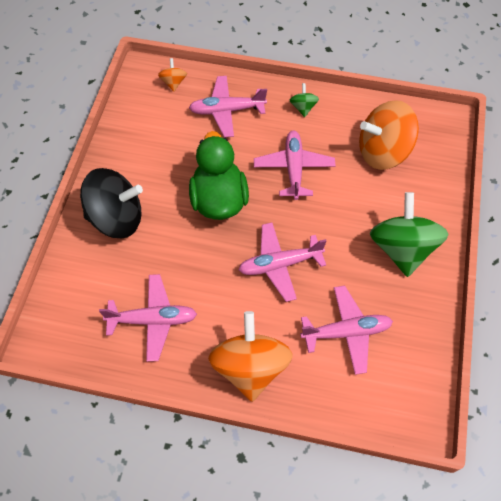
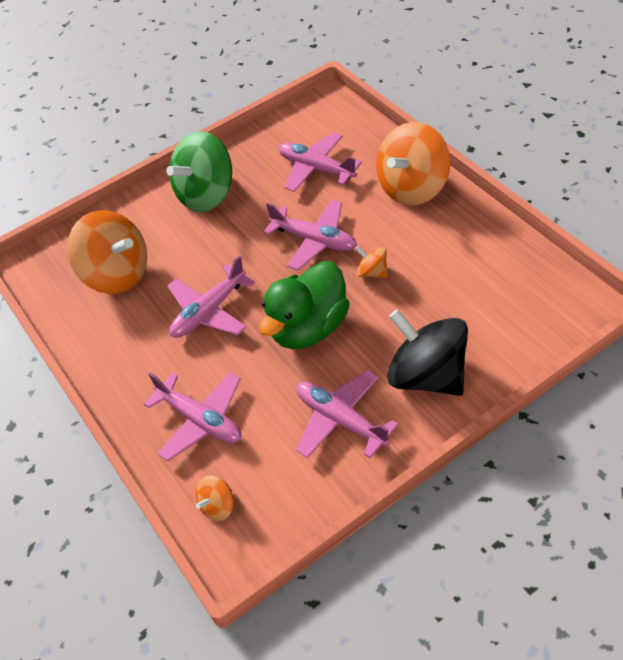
camera: 130 degrees left, 10 degrees down
(153, 320) = (465, 262): pink plane -> pink plane (341, 420)
(214, 266) = (372, 272): none -> orange spinning top
(303, 107) = (125, 367): green spinning top -> none

